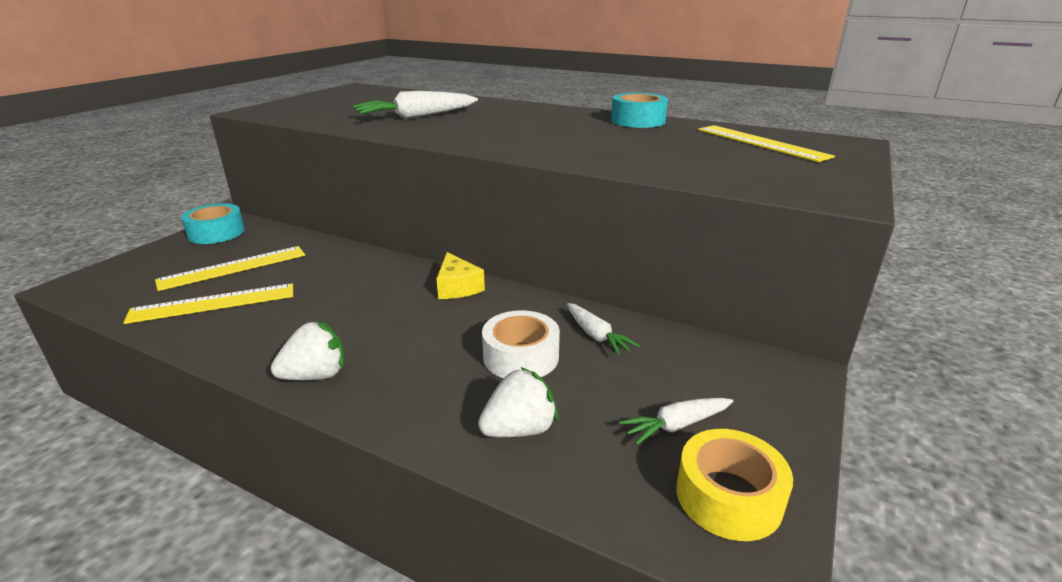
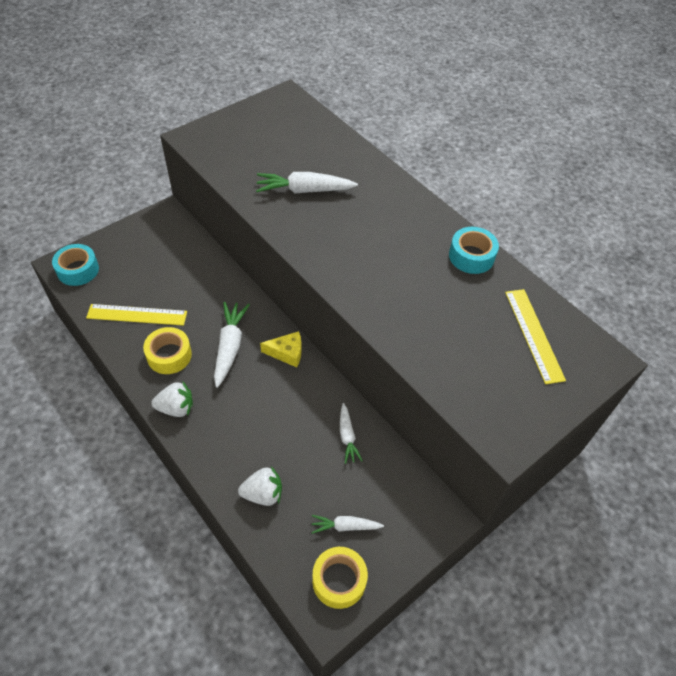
camera: 20 degrees right, 25 degrees up
(216, 233) = (154, 226): turquoise tape -> turquoise tape (78, 270)
(233, 267) = (156, 277): yellow ruler -> none
(281, 327) = (169, 355): none -> yellow tape
(373, 300) = (230, 347): none -> white carrot
(457, 287) = (287, 353): yellow cheese -> yellow cheese turned 90 degrees counterclockwise
(521, 357) = (292, 437): white tape -> none

